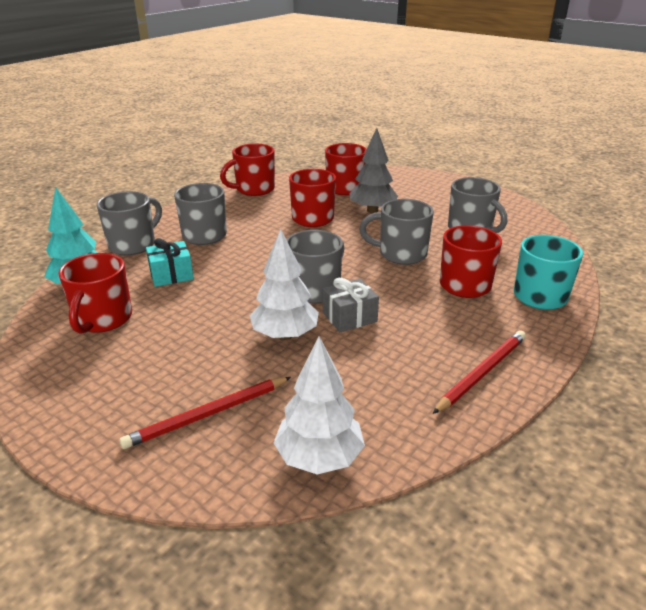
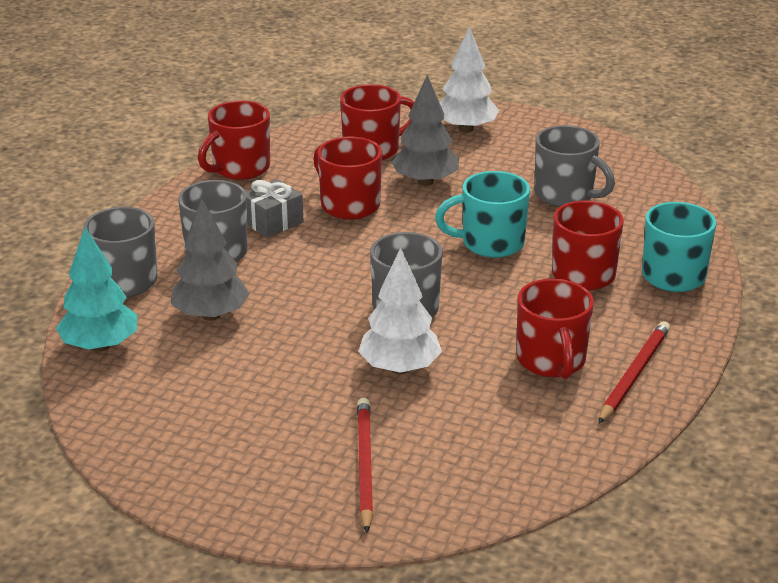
camera: 15 degrees left, 0 degrees up
(103, 319) = (165, 385): red mug -> red mug (551, 361)
(171, 275) = (211, 315): turquoise gift -> grey tree
(208, 414) = (364, 465): red pencil -> red pencil turned 135 degrees clockwise
(319, 457) = (501, 484): white tree -> white tree (465, 129)
(349, 317) = (464, 335): grey gift -> grey gift (272, 222)
(401, 254) = (490, 243): grey mug -> turquoise mug

